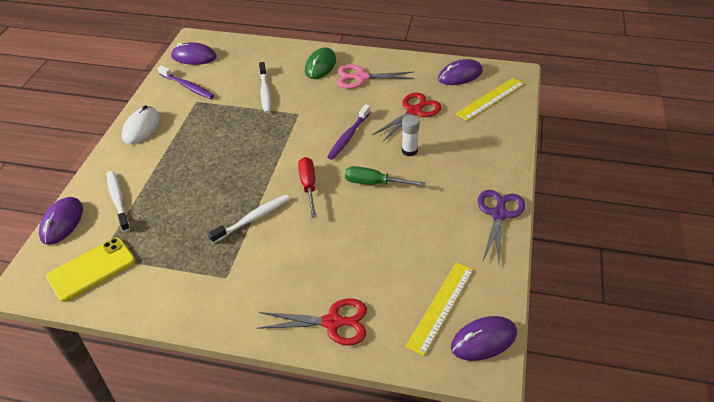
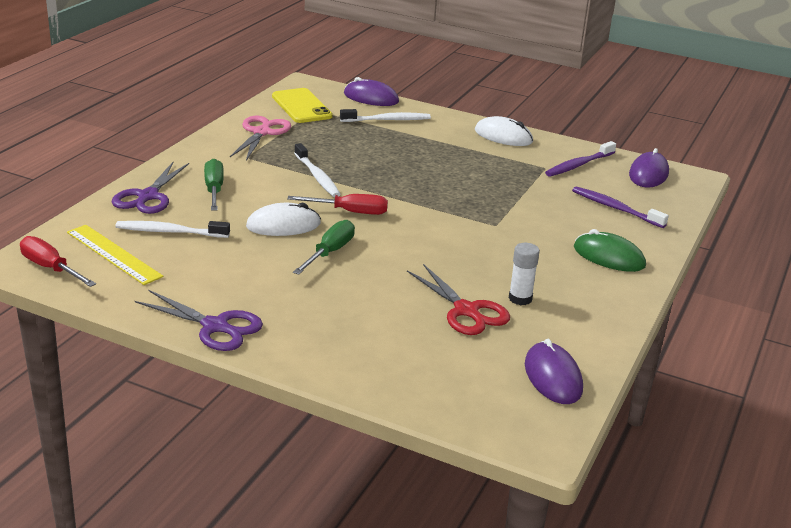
camera: 100 degrees right, 15 degrees down
(265, 92) = (552, 209): white toothbrush -> white toothbrush (170, 232)
(301, 279) = (214, 189): none -> green screwdriver
(333, 322) = (147, 196): red scissors -> purple scissors
(346, 217) = (283, 225): none -> white mouse
(348, 136) = (431, 251): purple toothbrush -> purple toothbrush (615, 208)
(361, 77) = (569, 283): pink scissors -> pink scissors (262, 132)
(409, 151) = (379, 288): white glue stick -> white glue stick (520, 298)
(483, 340) = (50, 268): purple mouse -> red screwdriver
(490, 98) = (474, 391): yellow ruler -> none

